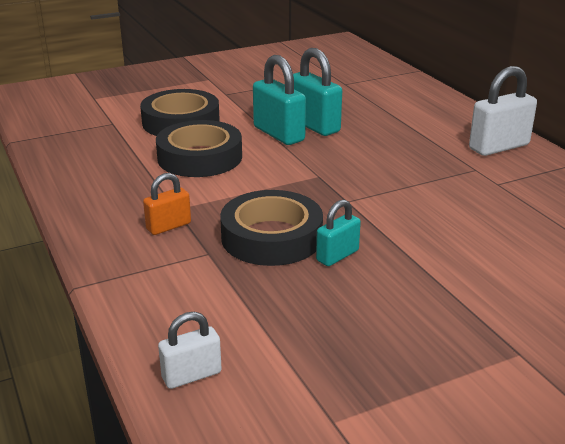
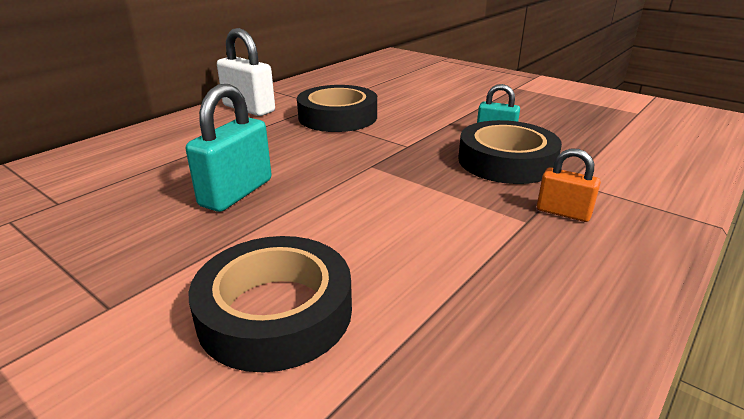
camera: 115 degrees left, 0 degrees up
(191, 375) = (688, 149): white padlock -> none
(200, 157) = (392, 246): black tape -> black tape (338, 117)
(279, 134) = (277, 209): turquoise padlock -> none

